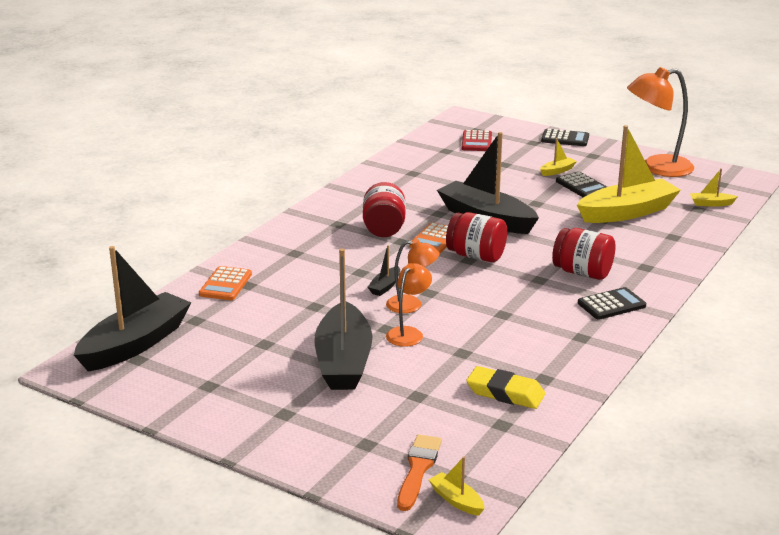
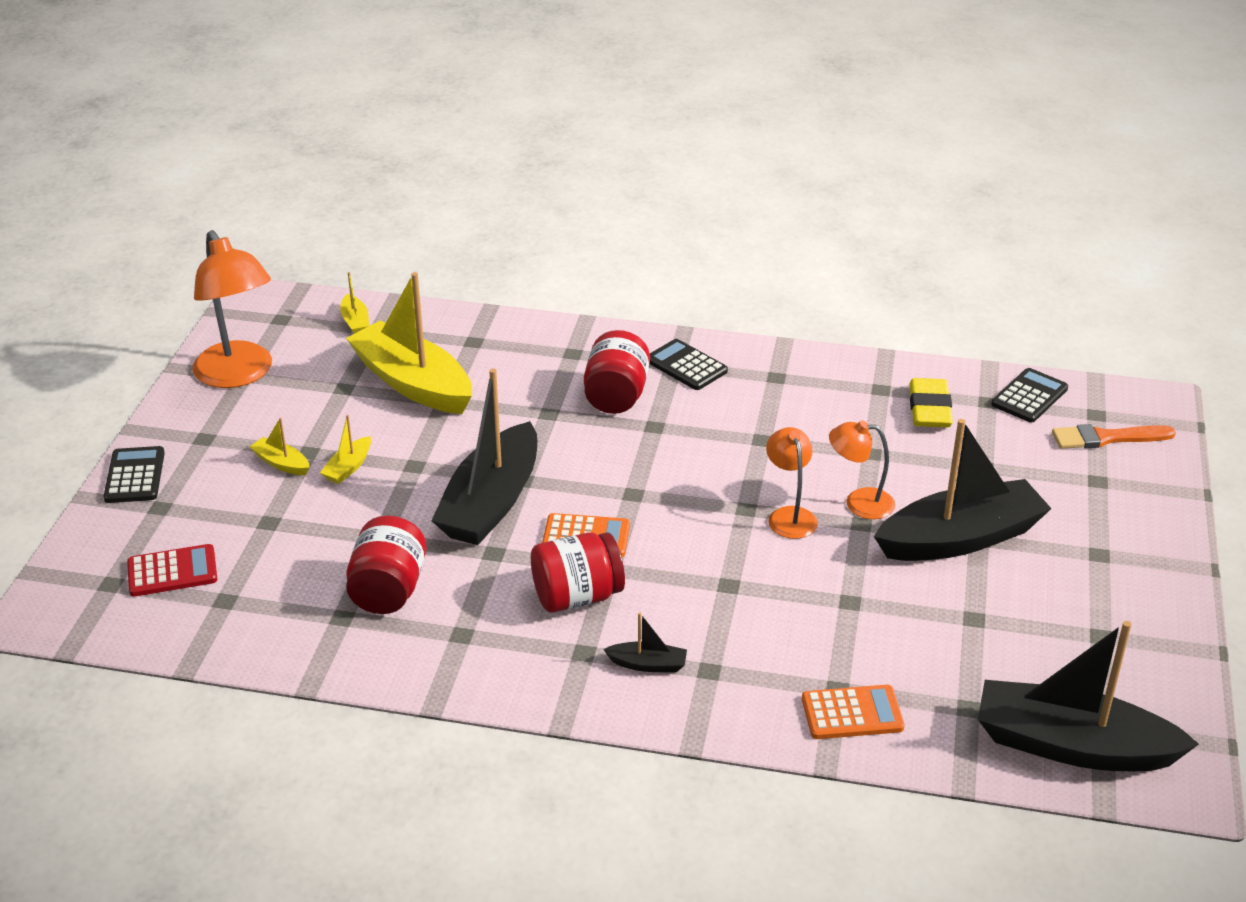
camera: 110 degrees left, 10 degrees up
(385, 287) = (756, 551): black boat -> black boat (648, 664)
(456, 500) = (1129, 406): yellow boat -> yellow boat (348, 468)
(476, 256) = (618, 489): red jar -> red jar (388, 590)
(582, 186) = (334, 432): black calculator -> black calculator (1029, 396)

